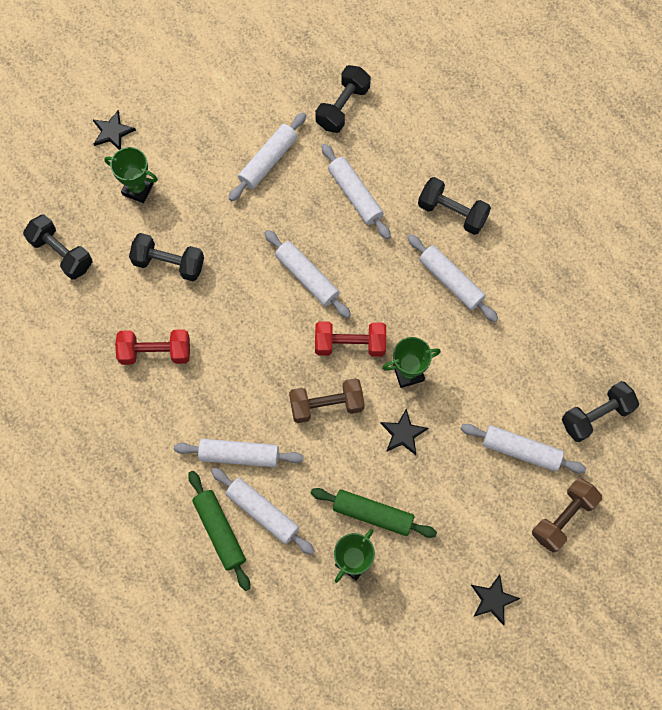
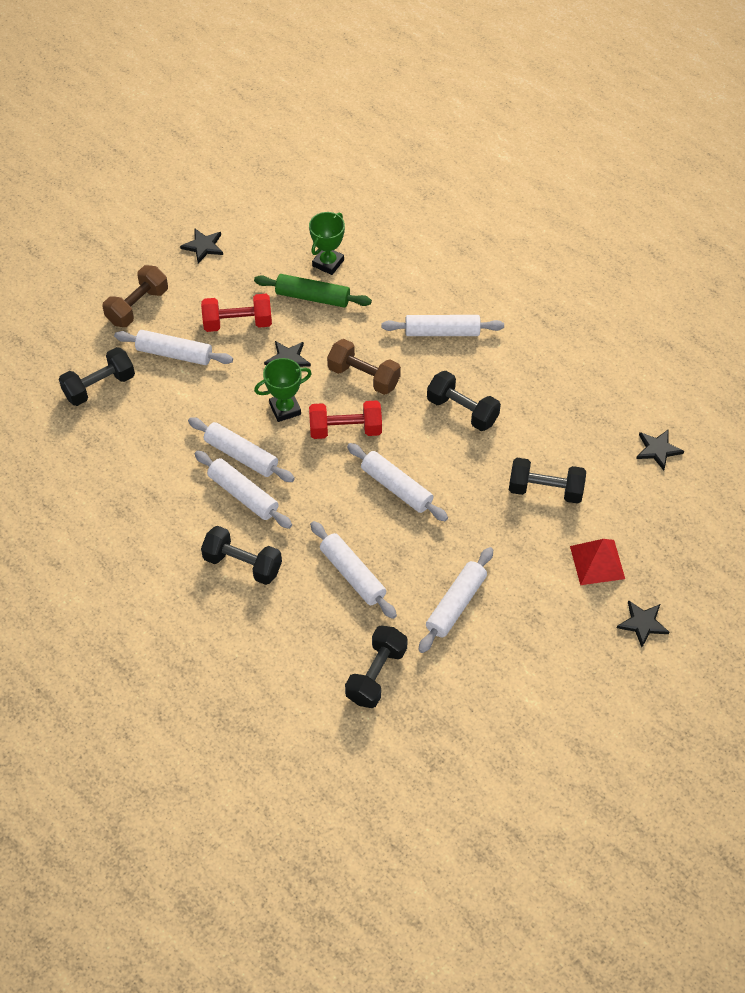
camera: 175 degrees right, 15 degrees down
(53, 297) = (658, 450): none -> black star
(61, 253) = (662, 491): black dumbbell -> black dumbbell (462, 410)
(138, 189) = (597, 562): green trophy -> red pyramid
(155, 352) = (540, 408): red dumbbell -> red dumbbell (238, 323)
(220, 531) = (450, 276): green rolling pin -> none
(262, 512) = (413, 291): white rolling pin -> white rolling pin (241, 455)
(326, 405) = (364, 376): brown dumbbell -> brown dumbbell turned 45 degrees clockwise

